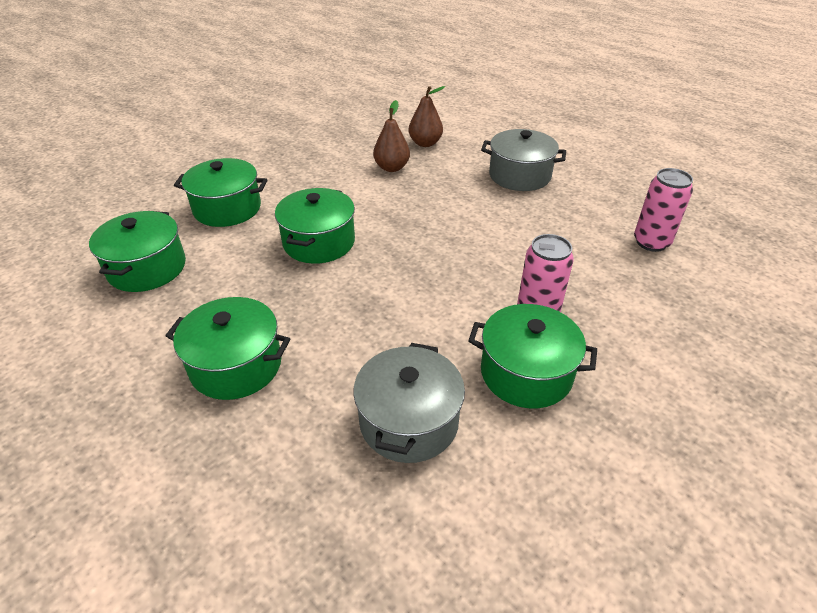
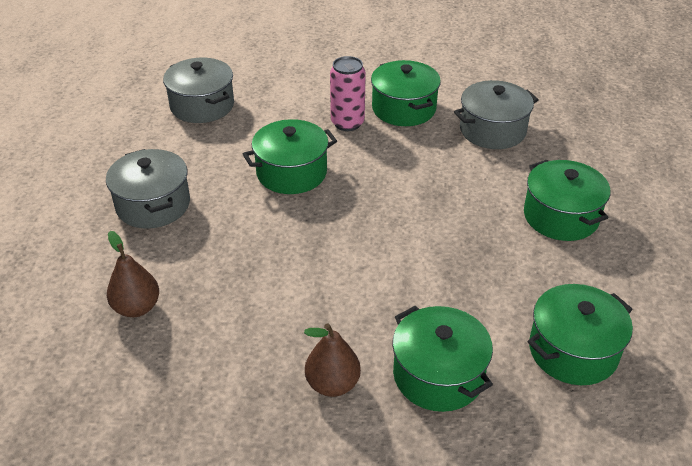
camera: 130 degrees left, 0 degrees up
(319, 242) = (403, 267): green pot -> green pot (291, 173)
(391, 168) = (223, 301): brown pear -> brown pear (332, 384)
(651, 242) = (202, 105): pink can -> grey pot

